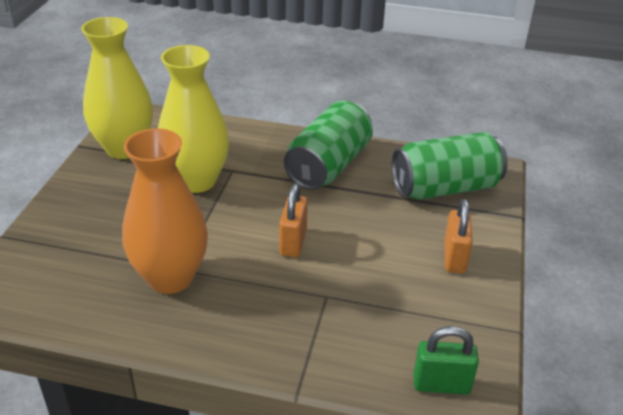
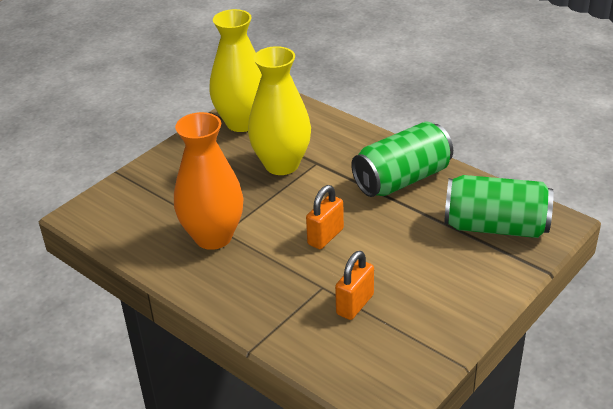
camera: 30 degrees right, 0 degrees up
(441, 384) = (365, 383): green padlock -> none
(454, 258) = (455, 289): orange padlock -> orange padlock (355, 304)

